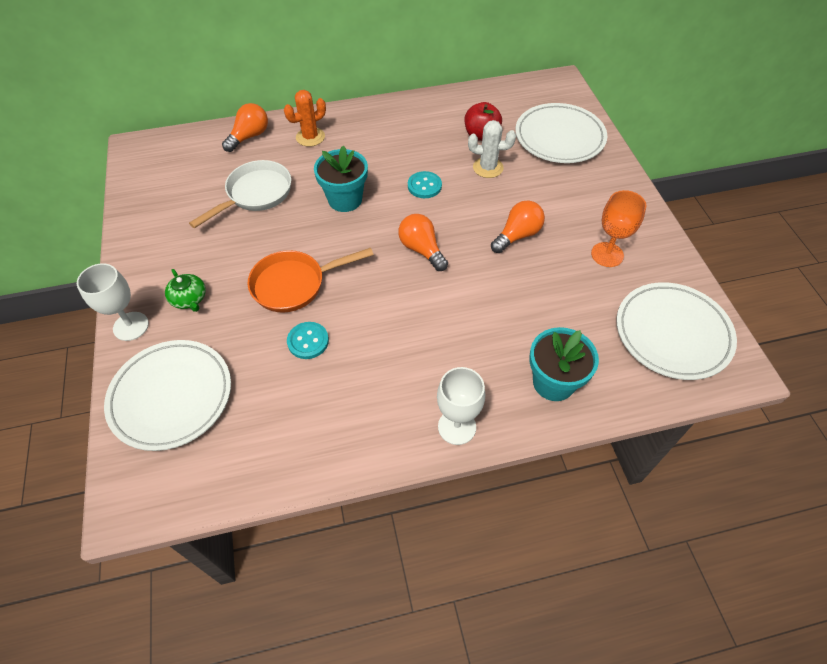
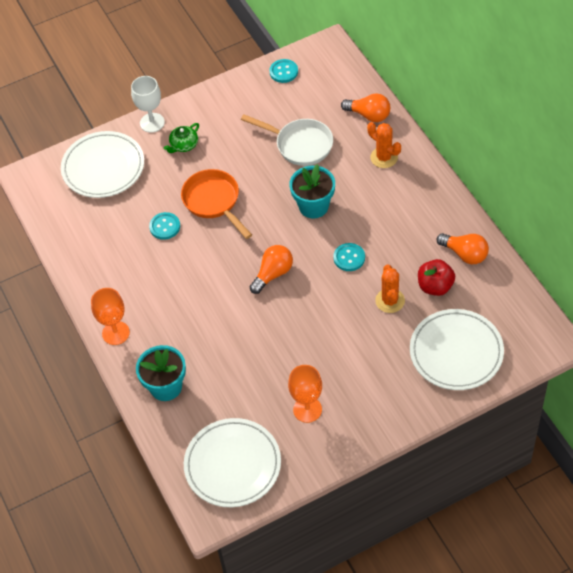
camera: 80 degrees right, 0 degrees up
(143, 188) = (283, 72): none -> turquoise button
(457, 427) = (115, 333): white goblet -> orange goblet
(488, 168) = (390, 301): white cactus -> orange cactus
(517, 235) = (310, 338): orange light bulb -> orange light bulb (465, 254)

